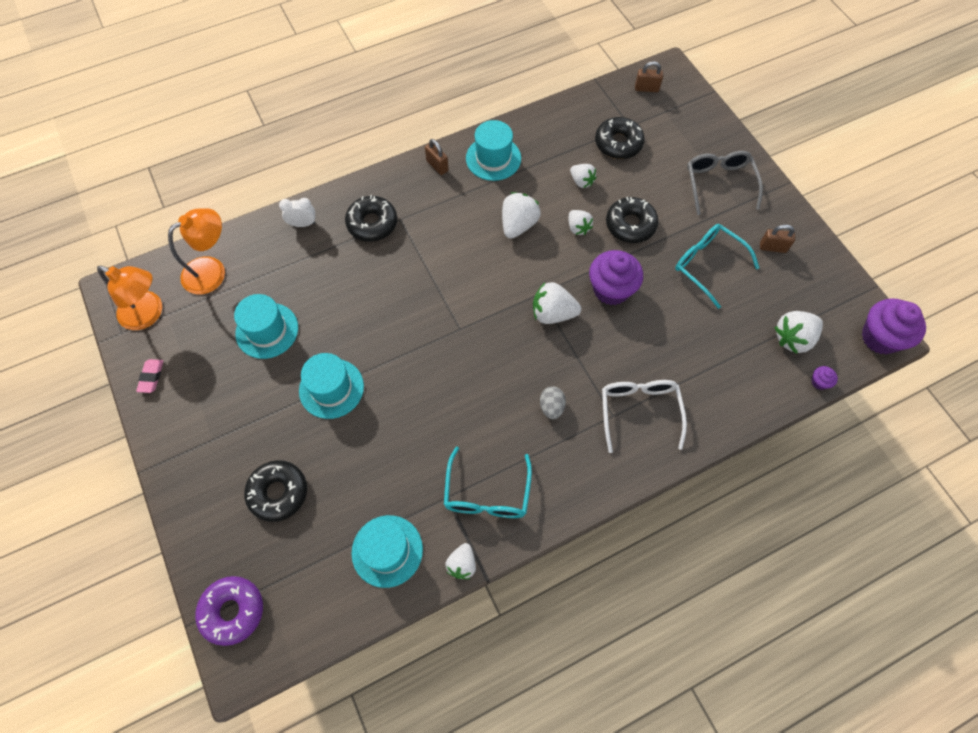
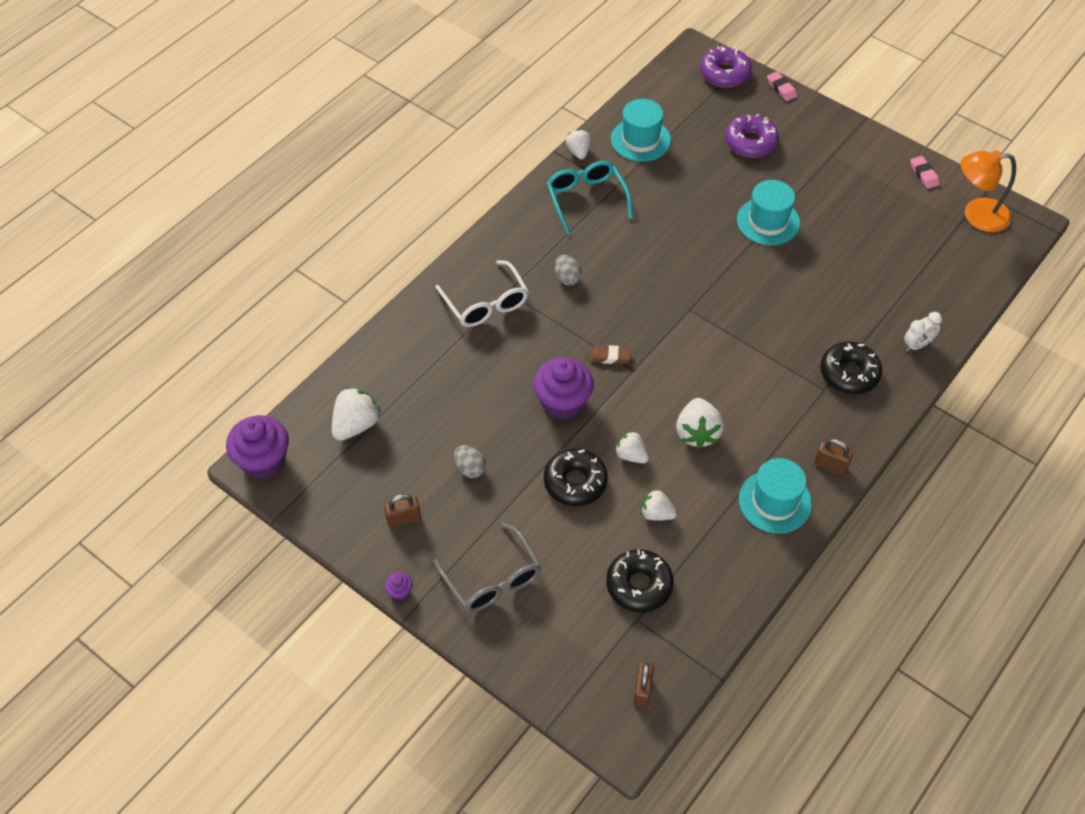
camera: 155 degrees right, 10 degrees down
(191, 555) = (781, 88): none -> pink eraser
(212, 270) = (960, 270): orange lamp -> none
(267, 330) = (862, 242): turquoise hat -> none
(278, 493) = (750, 142): black donut -> purple donut
(553, 313) = (609, 357): white strawberry -> brown eraser
(646, 88) = (642, 690): brown padlock -> brown padlock turned 60 degrees counterclockwise
(708, 265) = (470, 468): turquoise glasses -> grey egg
(819, 382) = (320, 392): purple cupcake -> purple cupcake (399, 592)

